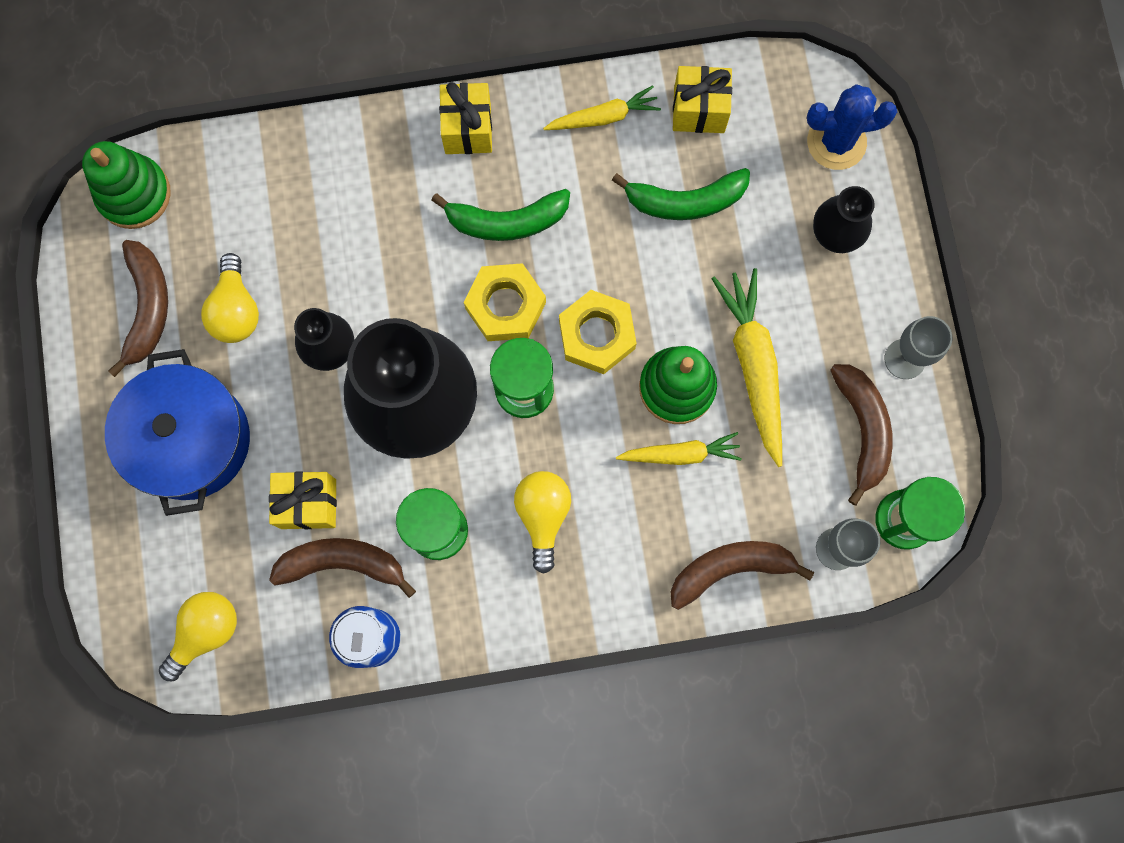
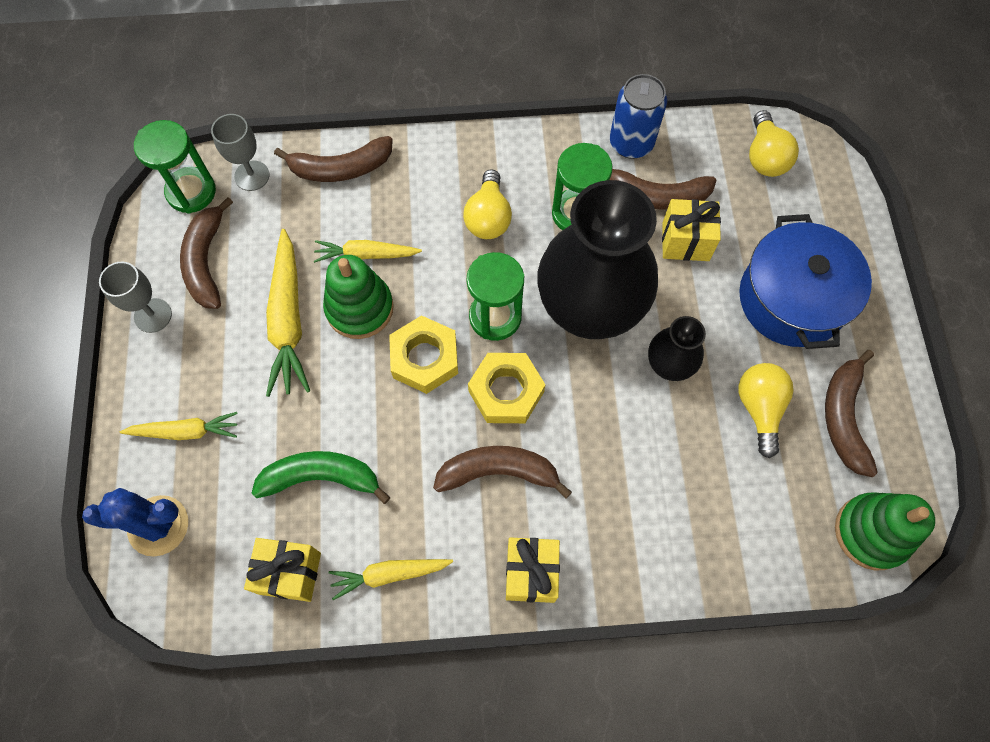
camera: 175 degrees left, 10 degrees down
(206, 632) = (765, 157): yellow light bulb -> yellow light bulb turned 45 degrees counterclockwise
(506, 221) = (498, 472): green banana -> brown banana
(835, 235) = (185, 431): black vase -> yellow carrot

